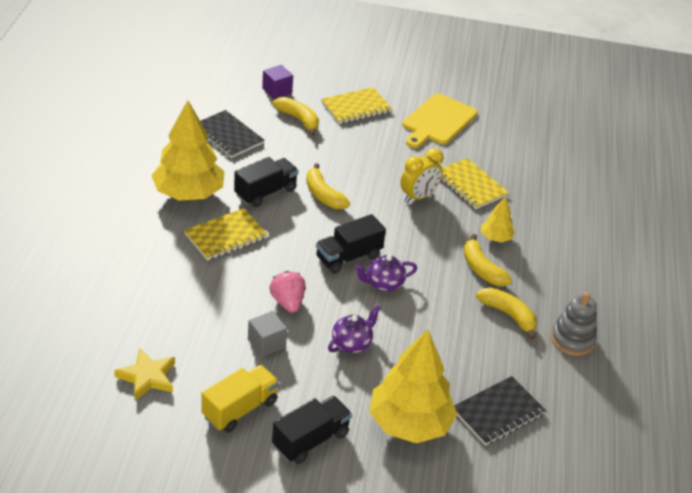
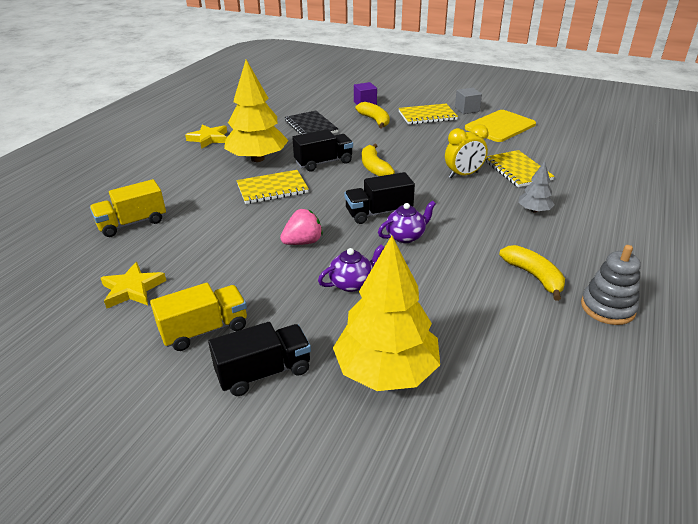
camera: 20 degrees right, 5 degrees down
(98, 299) = (132, 223): none -> yellow truck
(114, 166) = (209, 139): none -> yellow star
(266, 343) = (264, 274): grey cube -> grey cube (467, 109)
(287, 302) = (303, 242): pink strawberry -> pink strawberry turned 60 degrees clockwise
(384, 284) = (405, 236): purple teapot -> purple teapot turned 150 degrees clockwise
(481, 269) = (513, 234): yellow banana -> none
(495, 238) = (534, 210): yellow tree -> grey tree
(498, 412) = (499, 373): black notebook -> none

